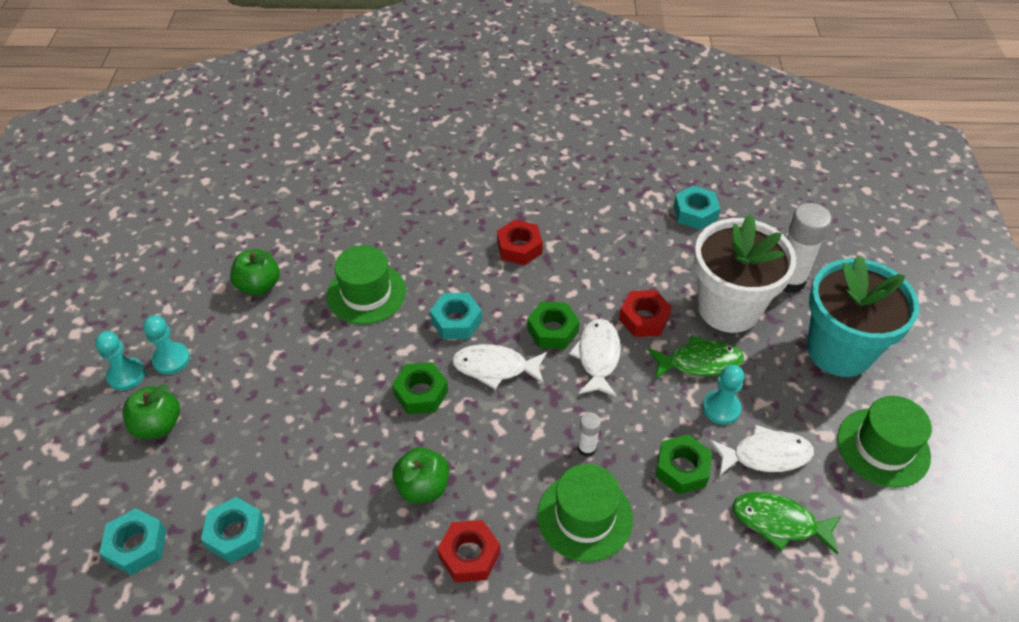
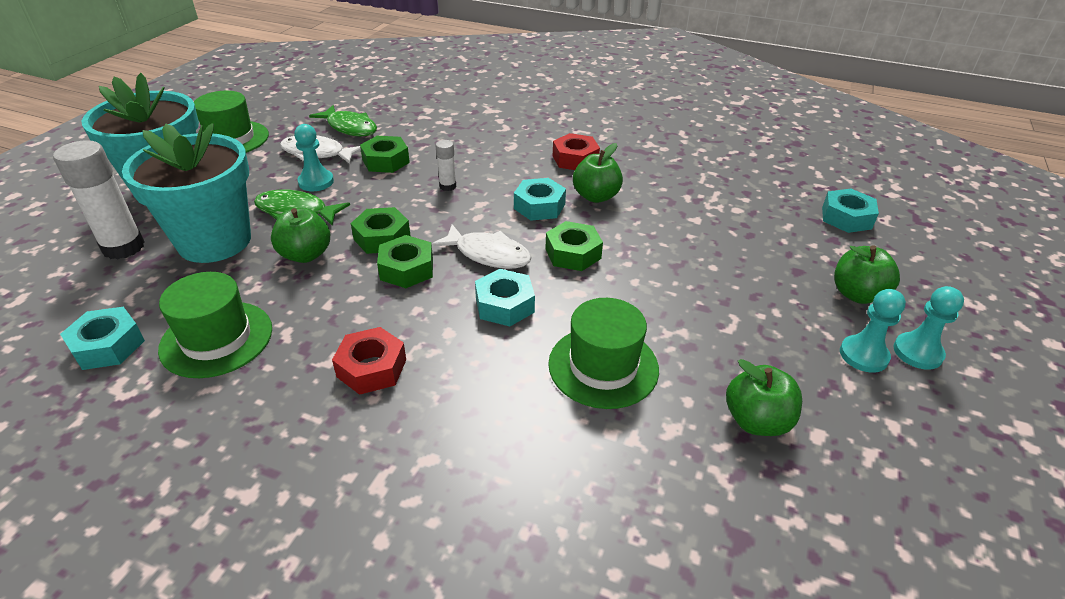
camera: 160 degrees left, 10 degrees down
(236, 534) = (759, 206): turquoise nut -> turquoise nut (539, 206)
(585, 516) = (479, 157): green hat -> green hat (216, 339)
(598, 356) = (382, 238): white fish -> green nut
(644, 318) = (305, 255): red nut -> green apple
(728, 308) = (215, 241): white flower pot -> turquoise flower pot

